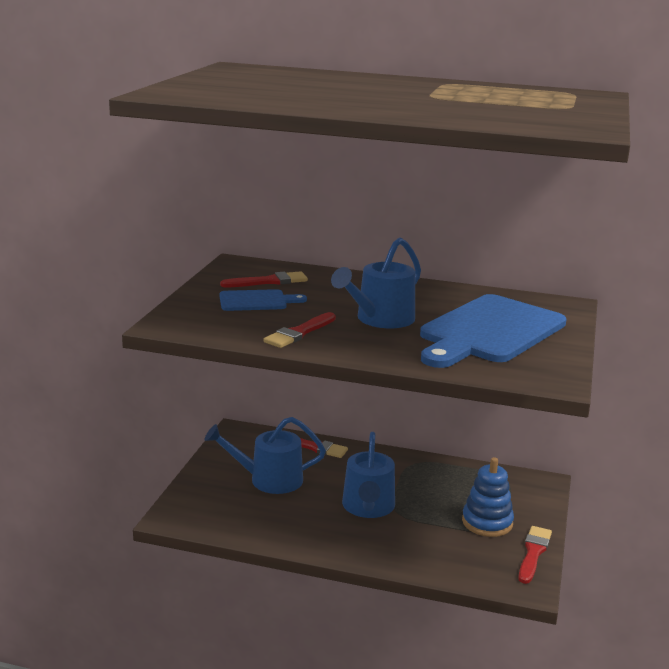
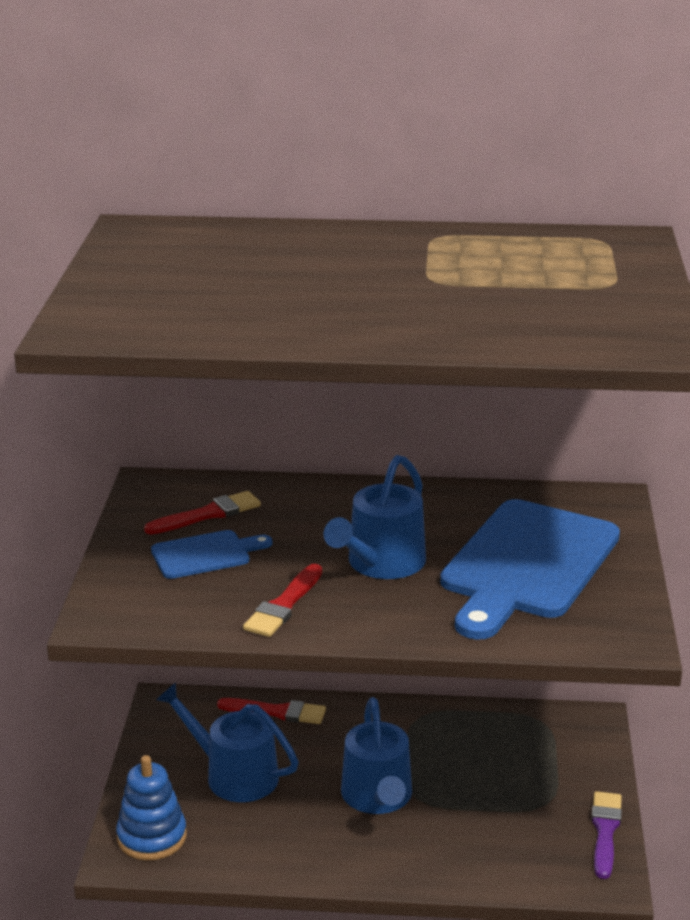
camera: 10 degrees left, 5 degrees up
(269, 480) = (234, 775): blue watering can -> blue watering can turned 45 degrees clockwise
(487, 522) = (536, 795): blue stacking toy -> blue stacking toy (152, 837)
(533, 552) = (605, 831): red brush -> purple brush

